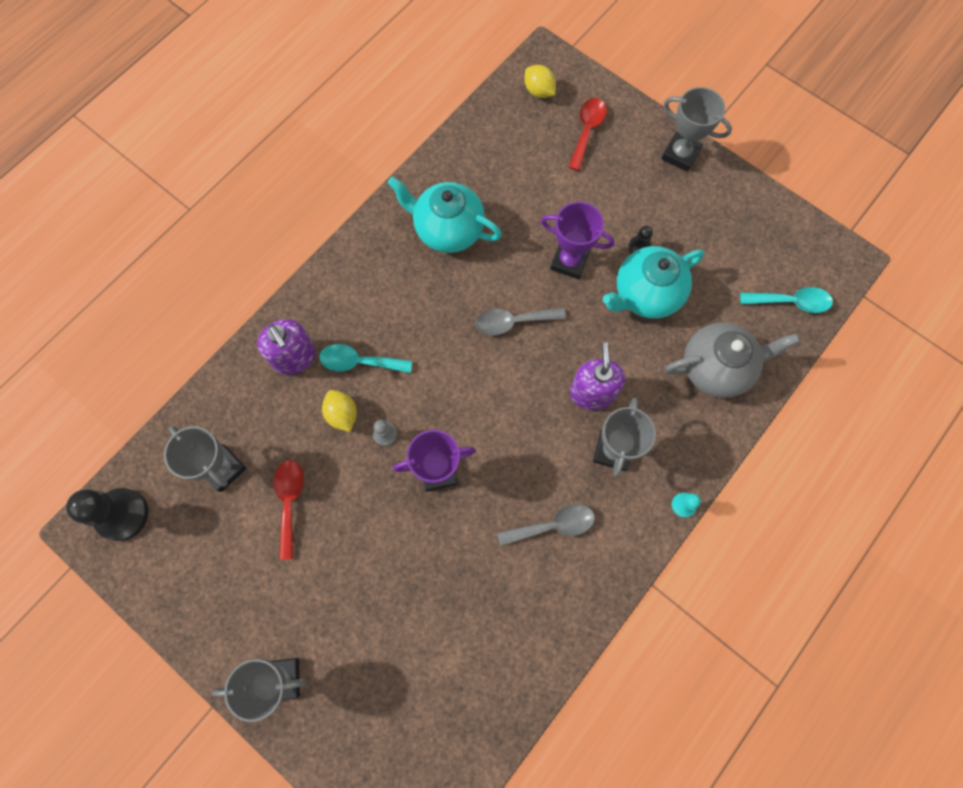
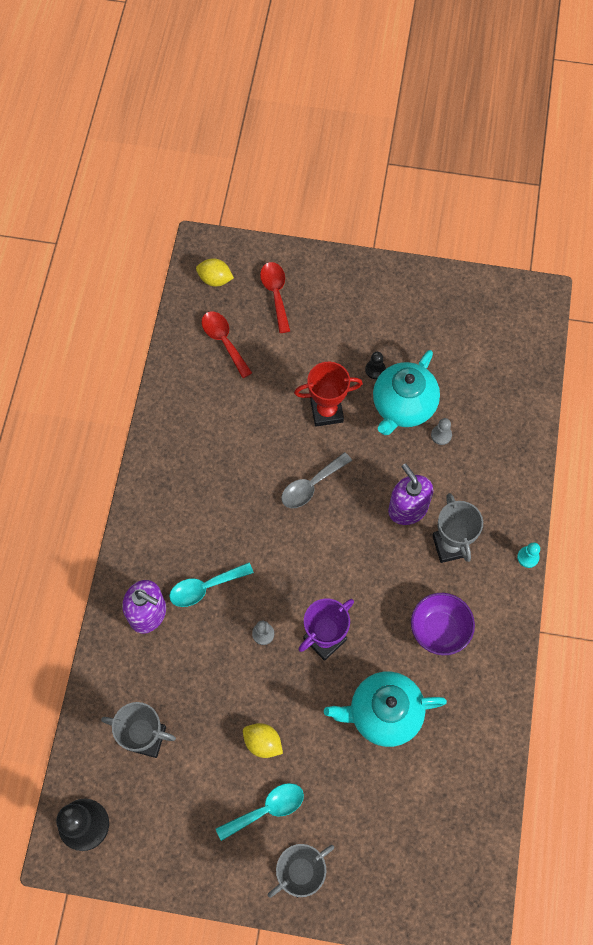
camera: 30 degrees left, 5 degrees down
(289, 502) = (219, 732): red spoon -> red spoon (224, 341)
(342, 414) = (218, 638): yellow lemon -> yellow lemon (263, 742)
(447, 229) = (210, 437): turquoise teapot -> turquoise teapot (383, 713)
(553, 525) = (439, 629): grey spoon -> purple bowl
(569, 261) = (326, 411): purple trophy -> red trophy
(667, 341) = (441, 435): none -> grey pawn
(680, 154) = (363, 275): grey trophy -> none
(716, 368) = (491, 436): grey teapot -> none
(791, 302) = (517, 353): turquoise spoon -> turquoise spoon (267, 809)

